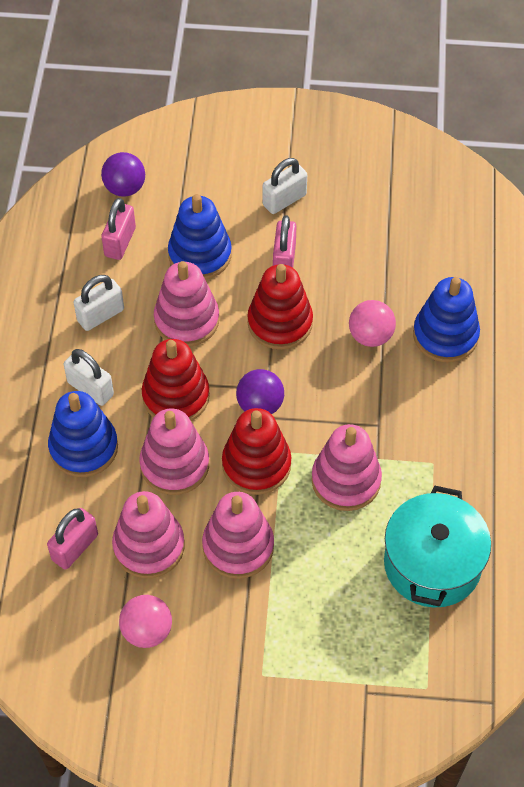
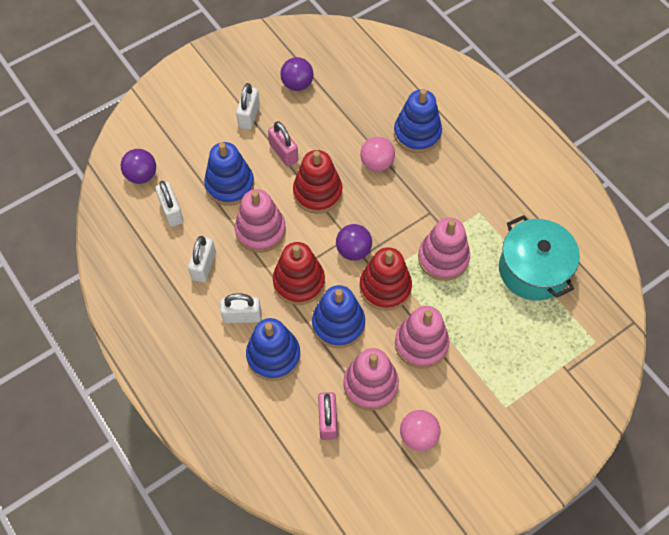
camera: 40 degrees left, 5 degrees up
(120, 242) = (171, 211): pink padlock -> white padlock
(174, 465) = (338, 324): pink stacking toy -> blue stacking toy
(365, 200) = (297, 84): none -> purple ball

